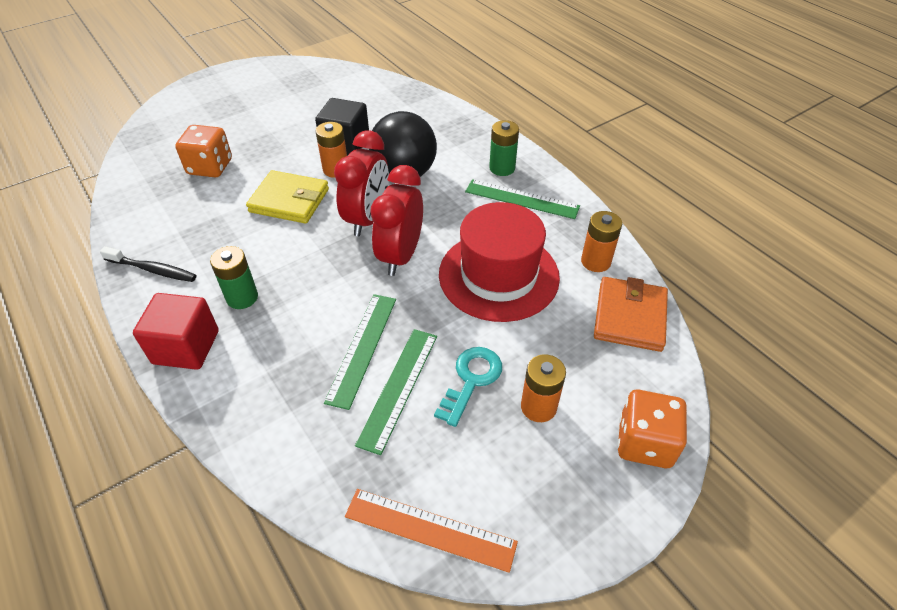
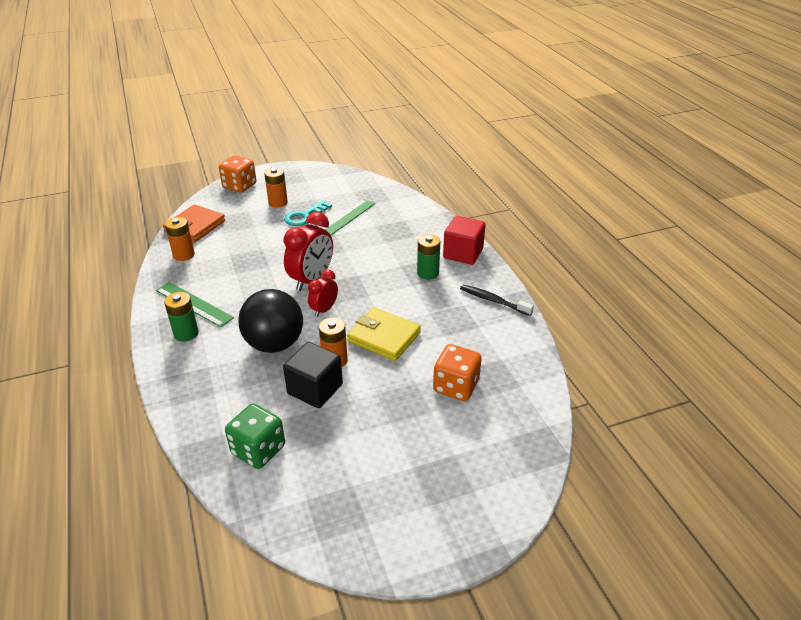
camera: 165 degrees left, 10 degrees down
(362, 348) = (357, 237): green ruler -> none
(367, 219) = (324, 310): red clock -> red clock, size x0.58
(373, 100) = (258, 450): none -> green dice
(430, 529) = (351, 179): orange ruler -> none
(498, 275) = (253, 258): red hat -> none

